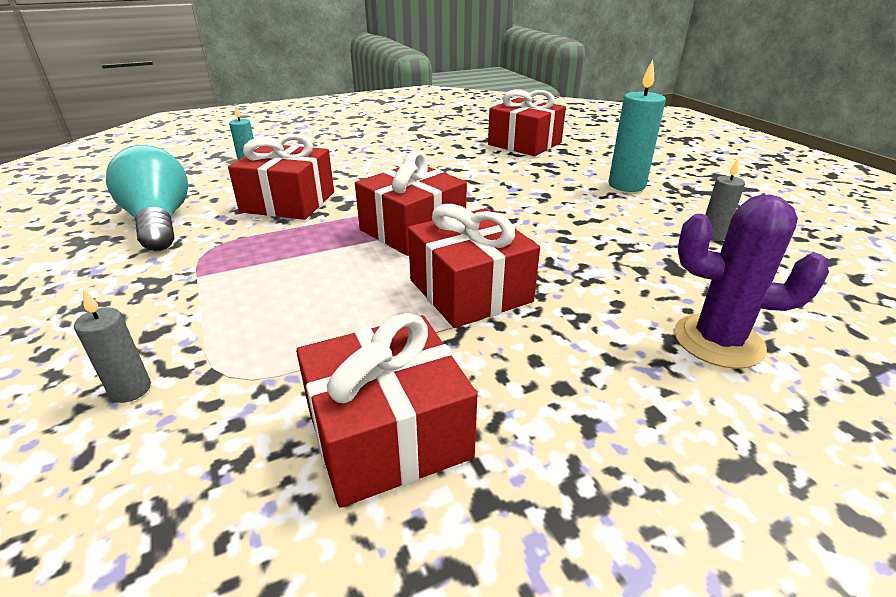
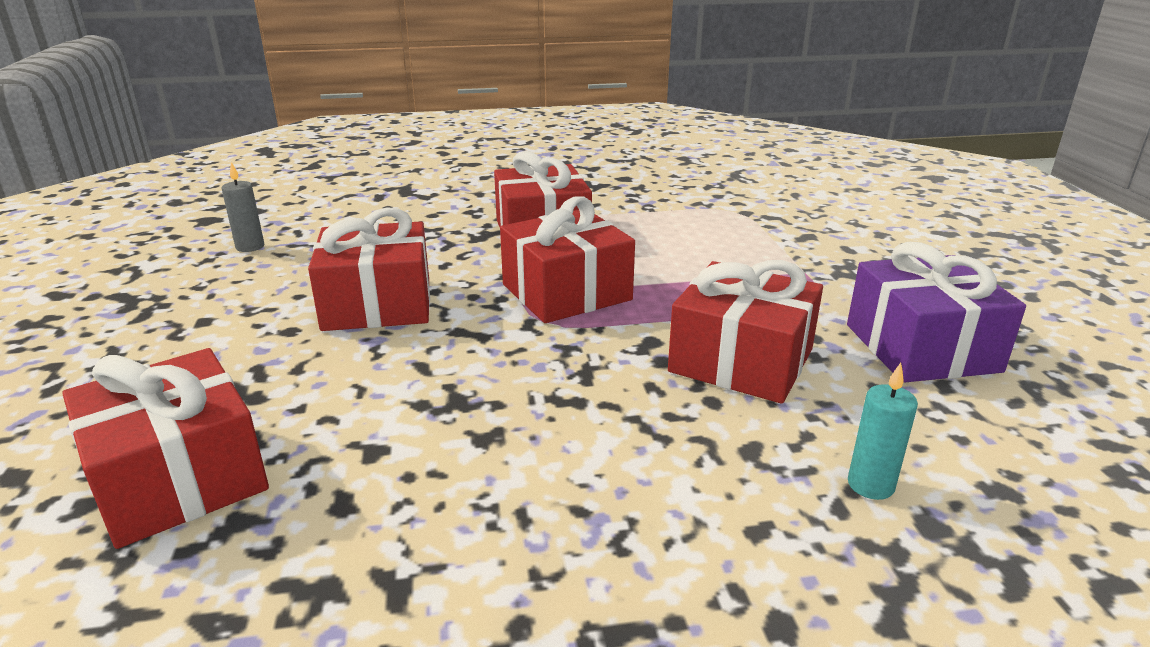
camera: 165 degrees left, 5 degrees down
(130, 390) = (793, 211): grey candle -> none
(159, 222) = (921, 348): turquoise light bulb -> purple gift
(388, 433) = (631, 184): red gift -> red gift (377, 304)
(626, 185) = (203, 321): turquoise candle -> none
(718, 341) = (399, 192): purple cactus -> none

